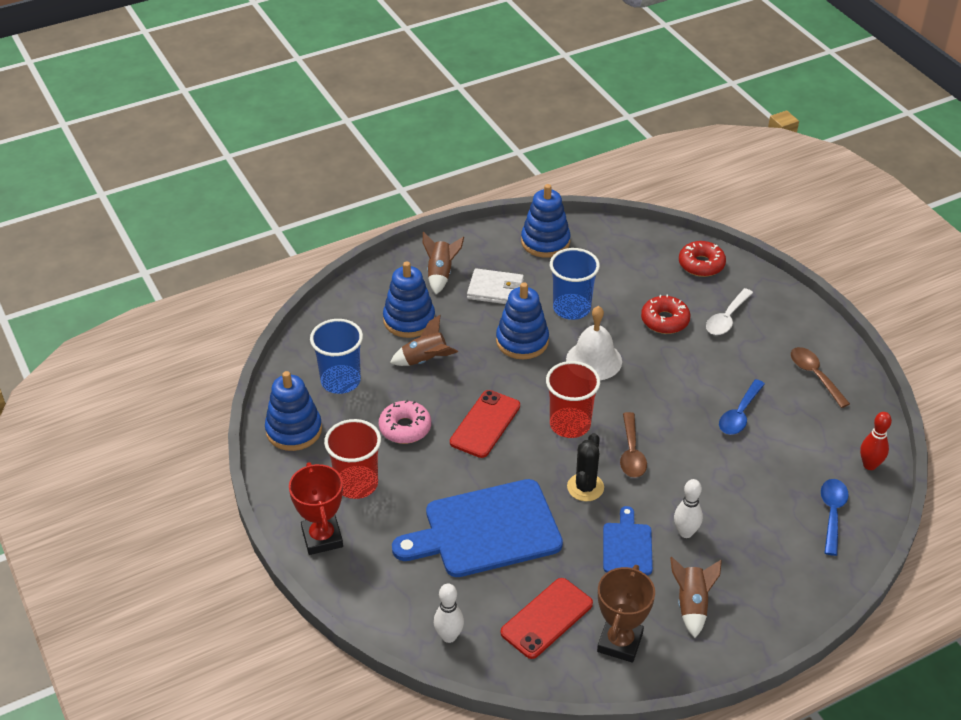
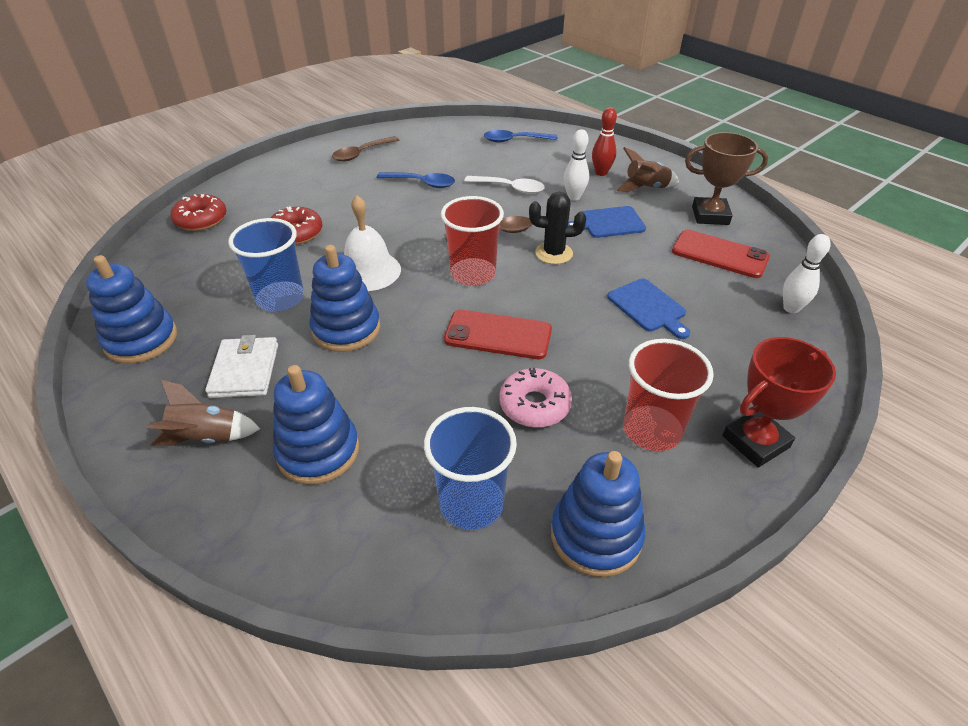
camera: 105 degrees left, 0 degrees up
(425, 360) = (402, 413): brown rocket -> none
(486, 530) = (648, 307): blue cutting board -> blue cutting board, size x0.50
(726, 318) = (289, 199): white spoon -> white spoon (510, 188)
(869, 465) = (457, 129): red bowling pin -> red bowling pin (601, 173)

